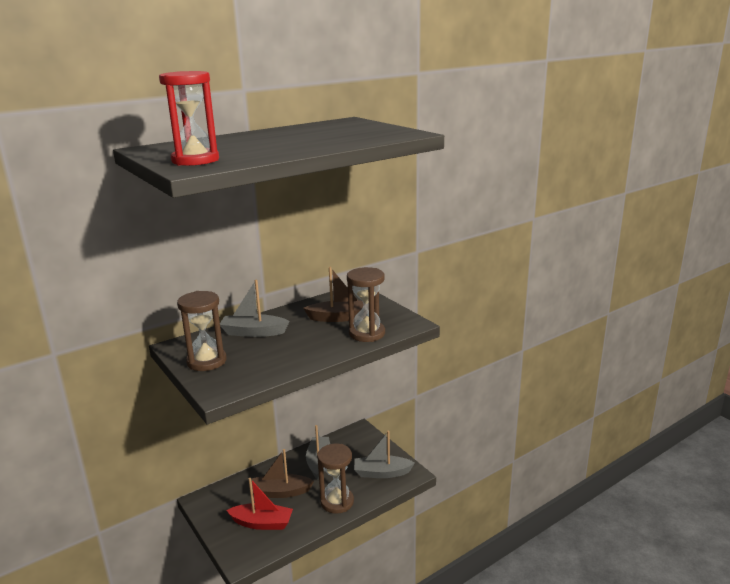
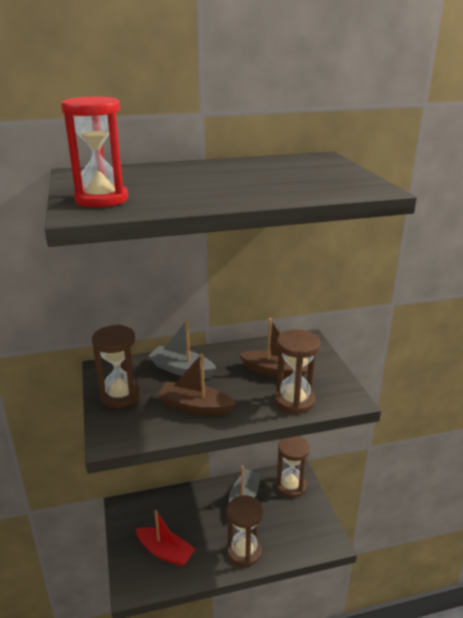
camera: 20 degrees right, 5 degrees up
(280, 492) = (195, 522): brown boat -> brown boat (195, 407)
(358, 442) = (291, 486): none -> brown hourglass
(382, 473) = (301, 531): grey boat -> none

